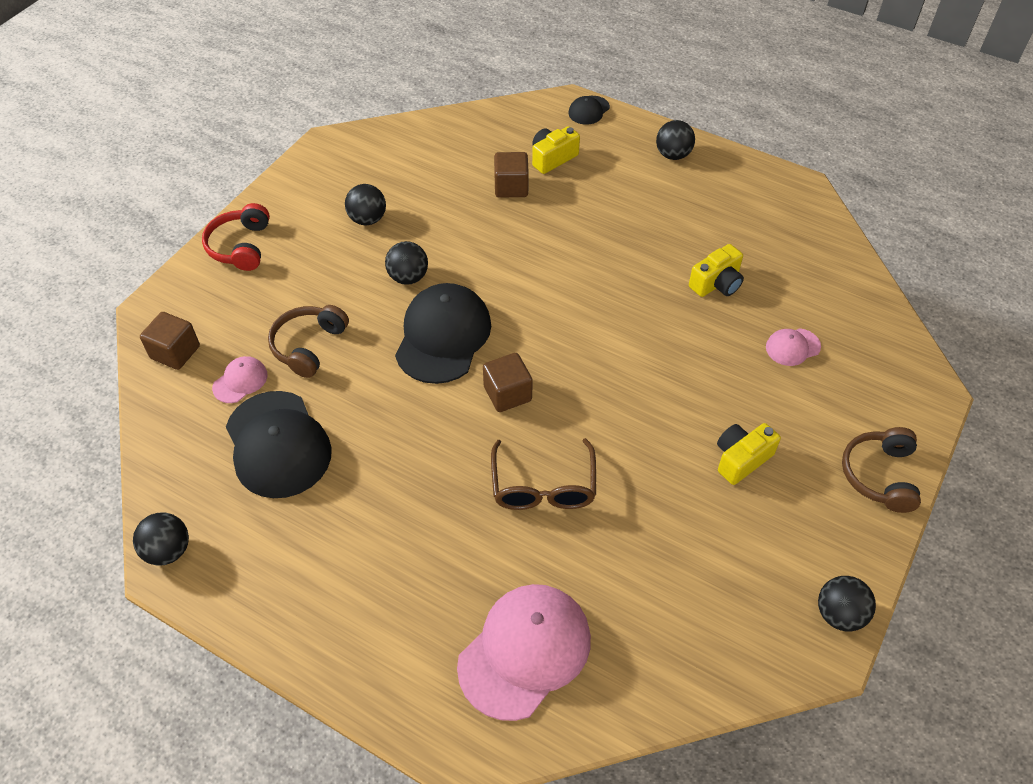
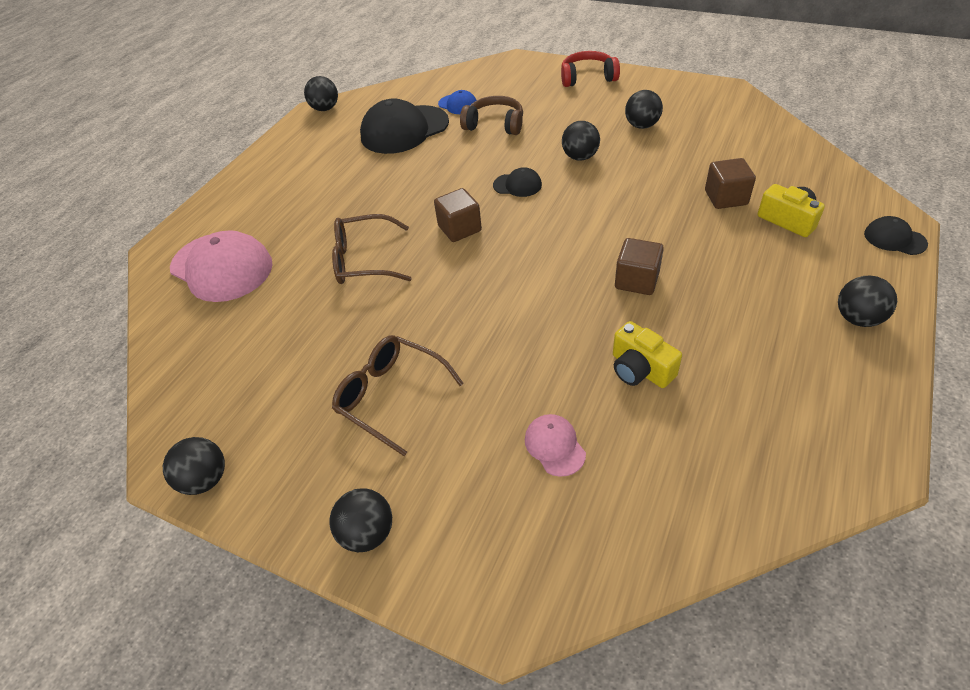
camera: 90 degrees right, 5 degrees down
(175, 352) = (480, 76): brown cube -> brown cube (636, 280)
(240, 381) = (458, 104): pink cap -> blue cap
(443, 336) = (517, 185): black cap -> black cap, size x0.47
(741, 459) = (391, 396): yellow camera -> brown glasses
(880, 475) = (367, 533): brown headphones -> black ball

